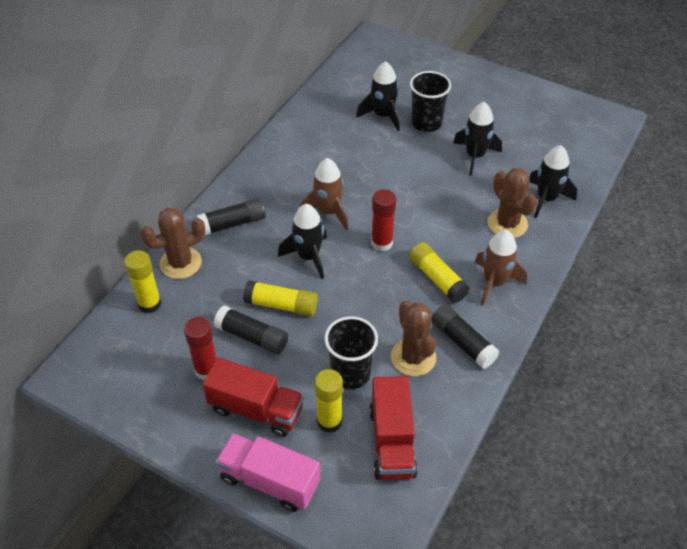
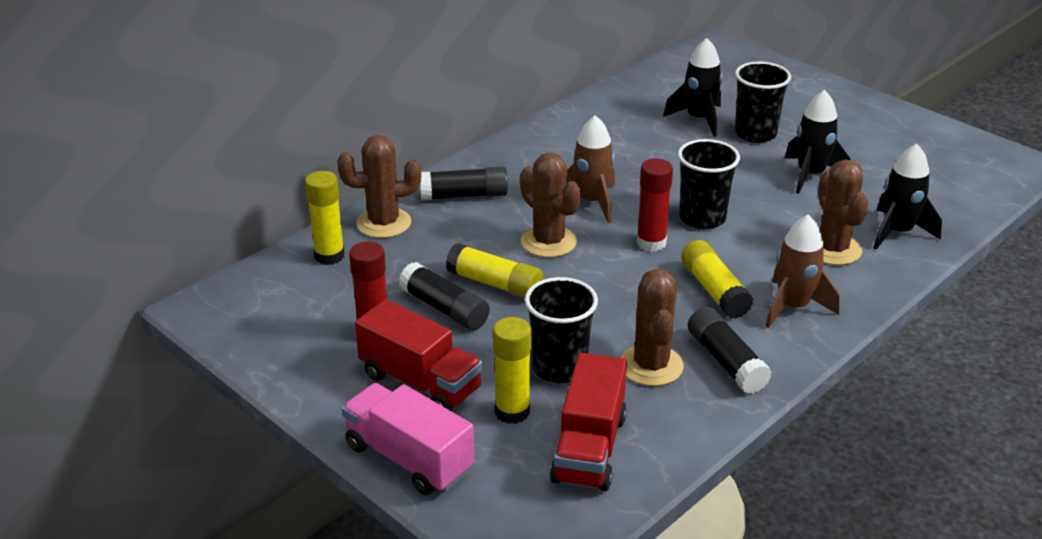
camera: 15 degrees right, 15 degrees down
(308, 257) = (548, 242): black rocket -> brown cactus
(411, 212) = (702, 218): none -> black cup

